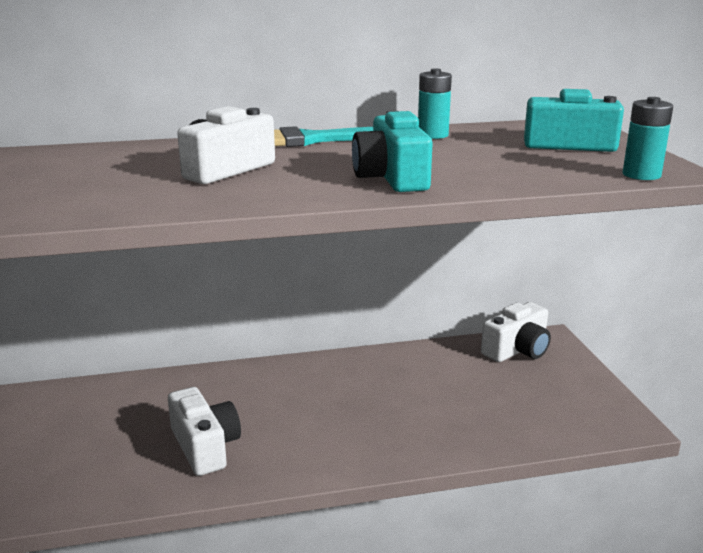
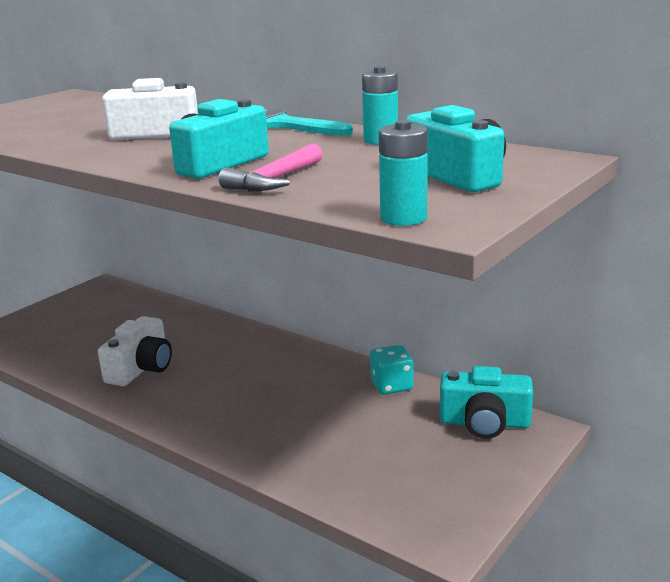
camera: 50 degrees right, 0 degrees up
(423, 356) = (391, 385): none -> turquoise dice
(480, 176) = (274, 180): none -> pink hammer
(517, 350) = (484, 423): white camera -> turquoise camera

